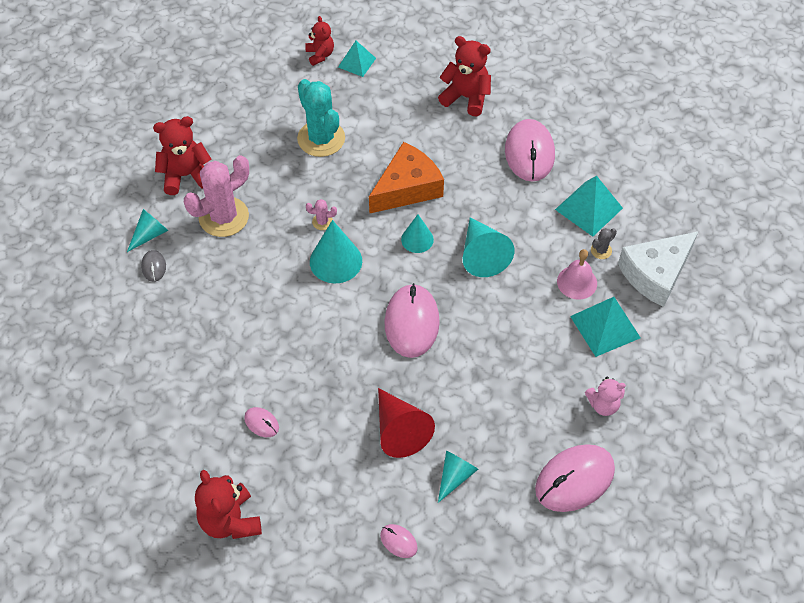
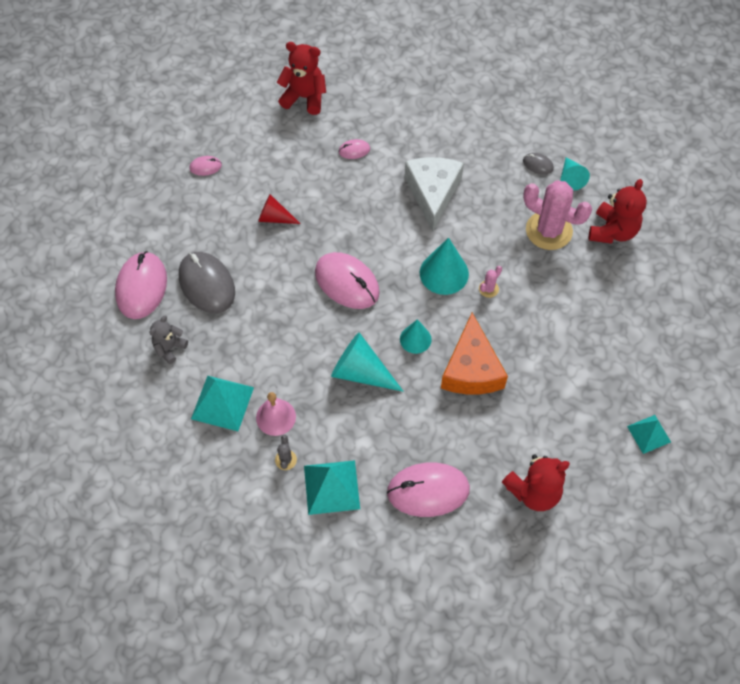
camera: 130 degrees right, 5 degrees up
(224, 217) = (549, 230): pink cactus -> pink cactus turned 60 degrees counterclockwise
(320, 55) = (681, 411): red teddy bear -> none
(321, 138) = (577, 345): turquoise cactus -> none
(399, 430) = (274, 218): red cone -> red cone, size x0.62
(455, 476) = (213, 224): turquoise cone -> none
(518, 428) = (207, 284): none -> grey mouse
(529, 153) = (428, 491): pink mouse -> pink mouse turned 45 degrees counterclockwise
(603, 405) = (169, 348): pink teddy bear -> grey teddy bear
(656, 274) = (228, 481): white cheese -> white cheese (432, 193)

